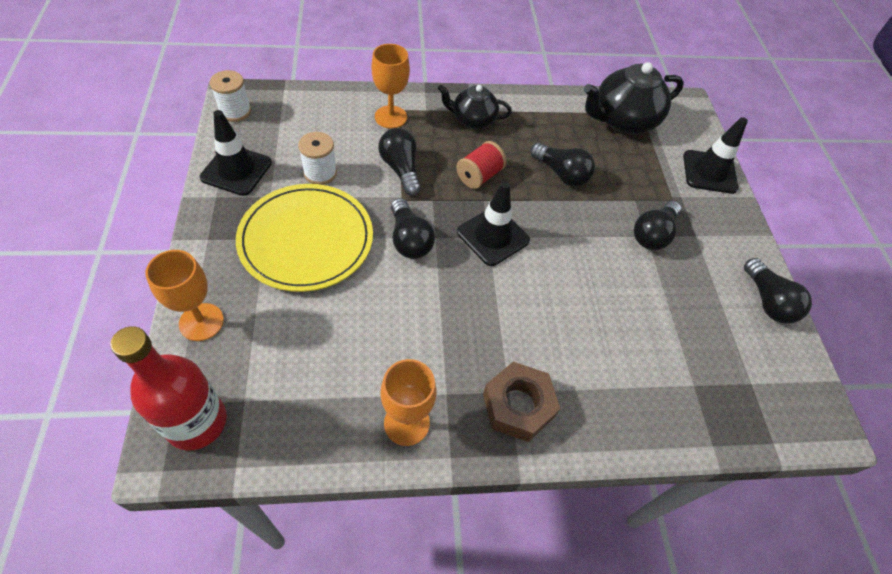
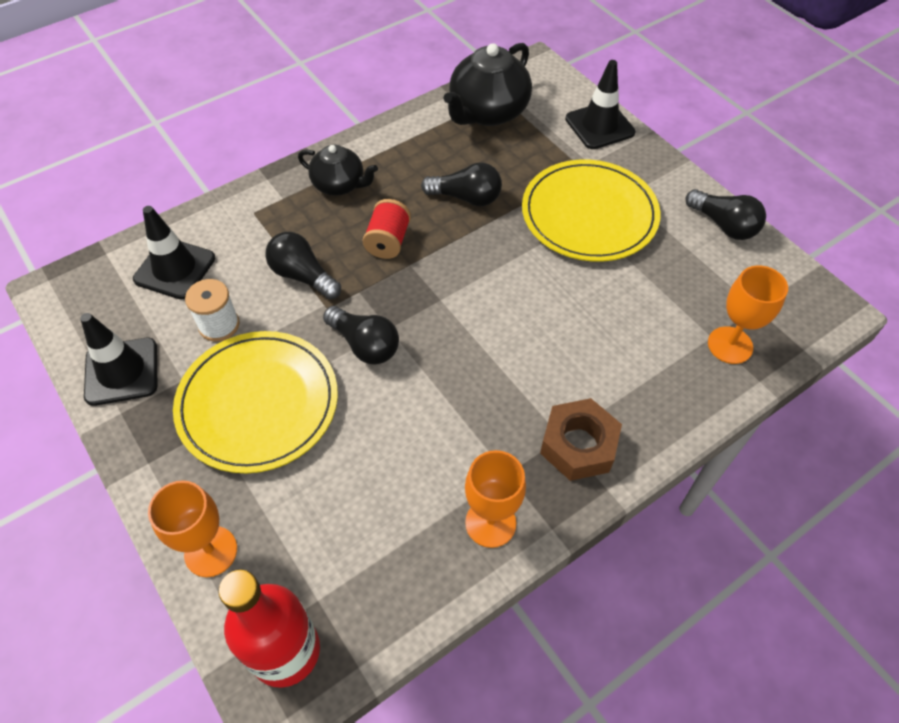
camera: 25 degrees left, 0 degrees up
(235, 111) = (67, 307): white spool -> none
(390, 117) = (250, 225): orange goblet -> orange goblet (730, 345)
(472, 120) = (339, 185): black teapot -> black teapot turned 135 degrees counterclockwise
(493, 236) = (444, 296): black traffic cone -> black traffic cone (175, 269)
(653, 234) = (589, 214): black light bulb -> yellow plate

